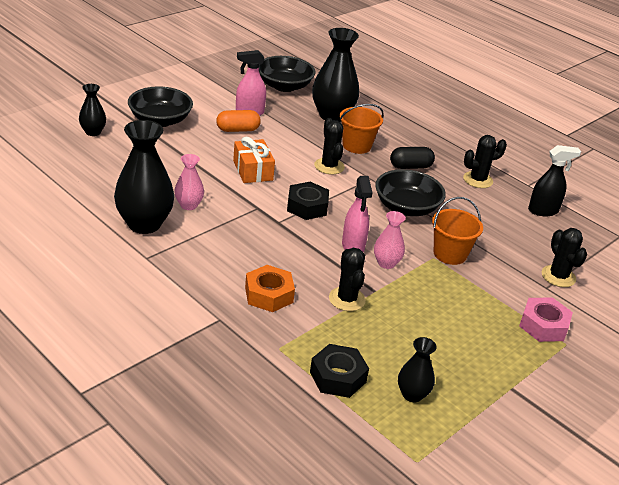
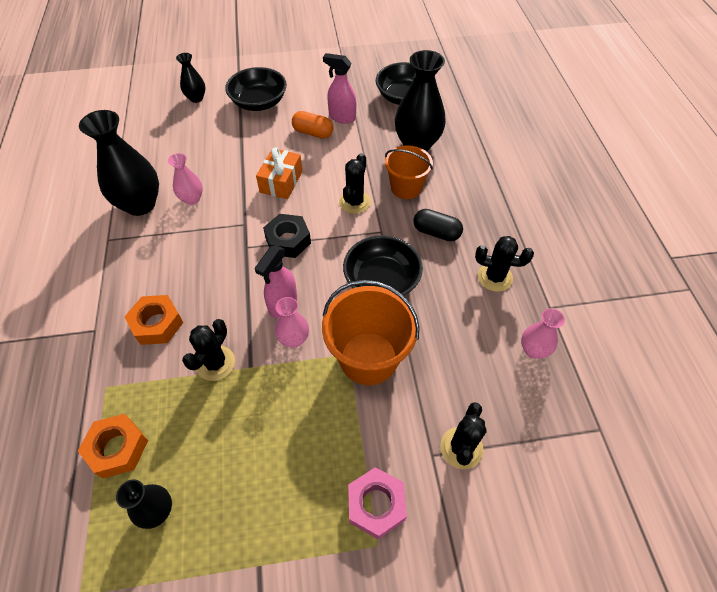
camera: 40 degrees right, 20 degrees up
(338, 377) = (117, 448): black nut -> orange nut
(450, 254) = (368, 358): orange bucket -> orange bucket, size x1.52
(543, 211) = (533, 350): black spray bottle -> pink vase

